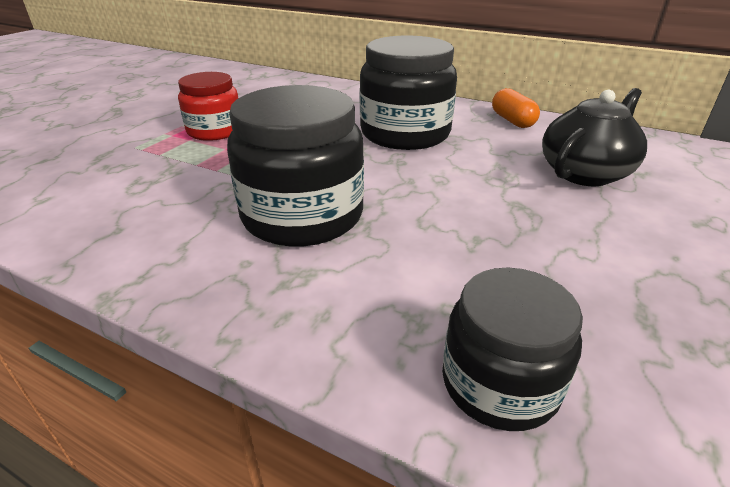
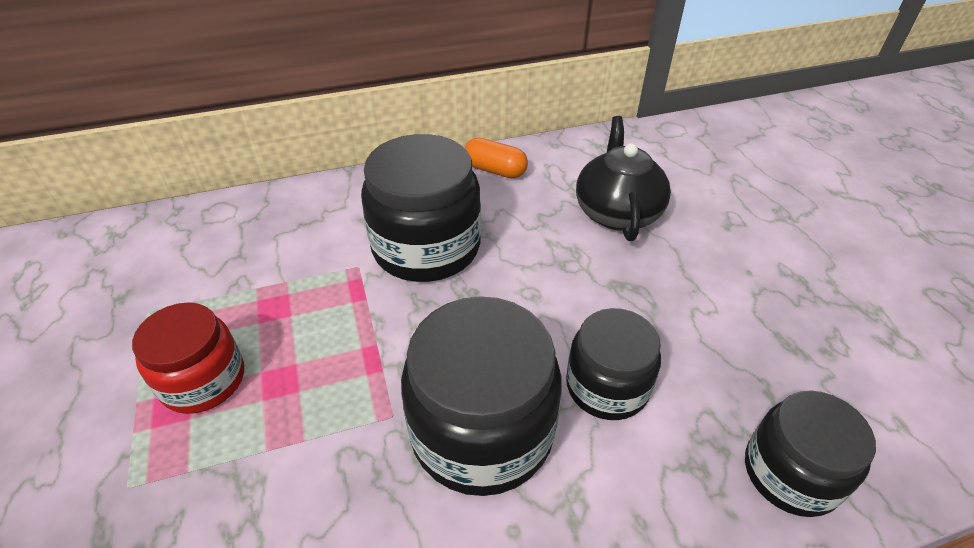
camera: 45 degrees left, 10 degrees up
(418, 243) = (607, 386): none -> black jar

